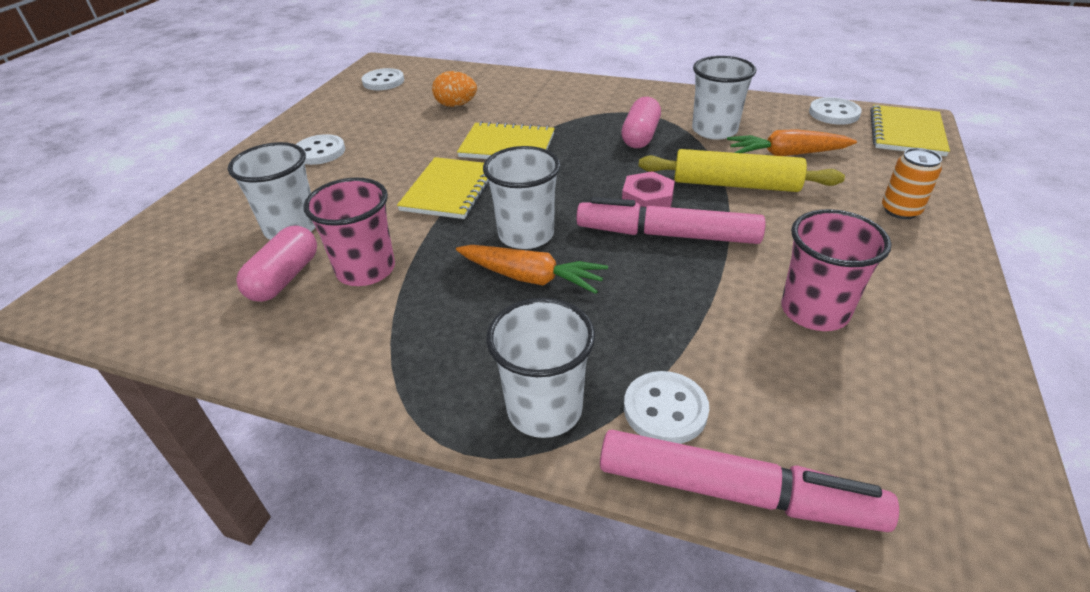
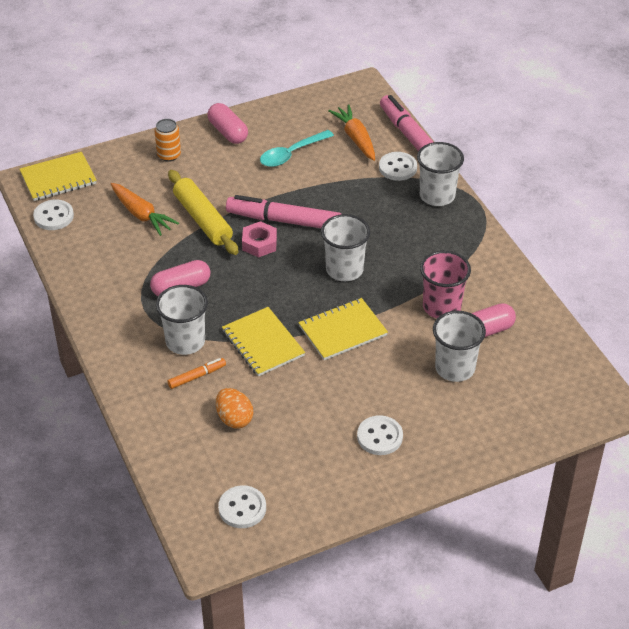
camera: 135 degrees left, 5 degrees up
(523, 107) = (197, 376): none -> orange marker
(531, 278) = (374, 246): orange carrot -> orange carrot (356, 138)
(667, 235) = (284, 220): pink marker -> pink marker turned 135 degrees clockwise
(714, 130) = (137, 258): white cup -> white cup (185, 341)
(814, 311) = (291, 154): pink cup -> turquoise spoon
(927, 279) = (228, 132): none -> pink capsule

